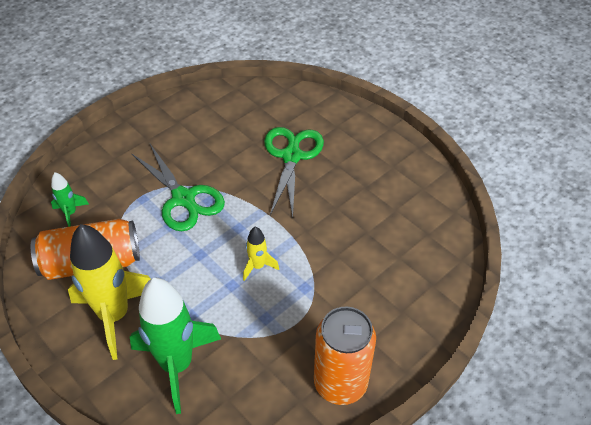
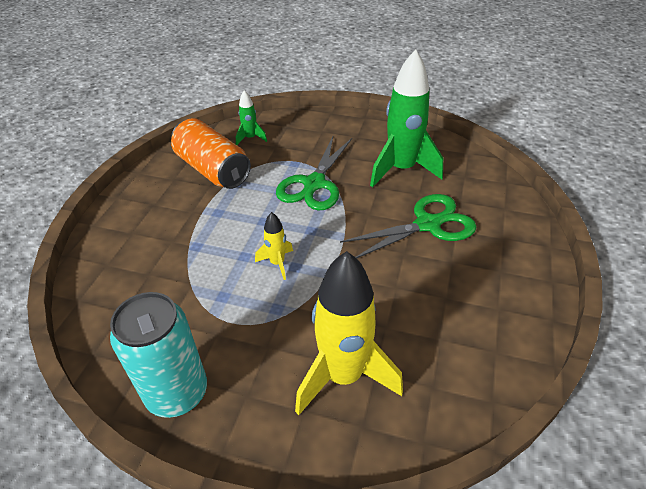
camera: 60 degrees right, 5 degrees down
(114, 316) = (170, 205): yellow rocket -> yellow rocket (343, 376)
(177, 365) = (141, 262): green rocket -> green rocket (401, 169)
(340, 383) = (177, 392): orange can -> turquoise can

